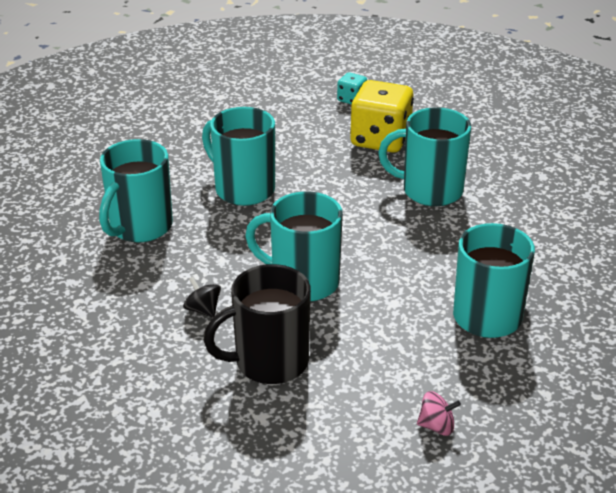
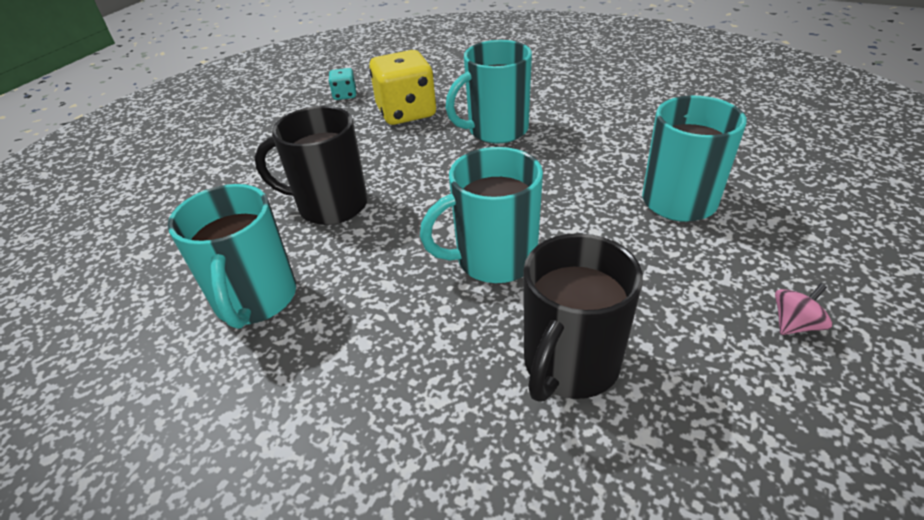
camera: 35 degrees left, 5 degrees up
(203, 310) = (430, 350): black spinning top -> none
(243, 189) = (330, 206): turquoise mug -> black mug

